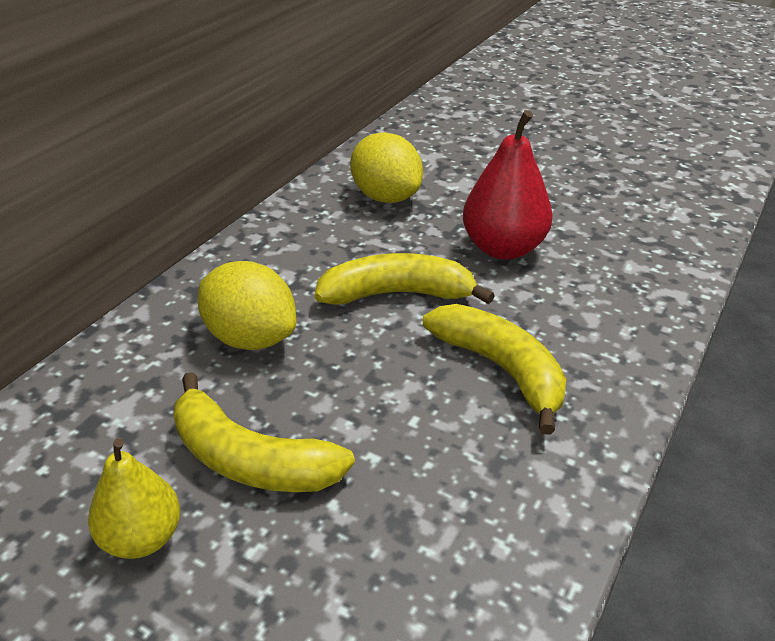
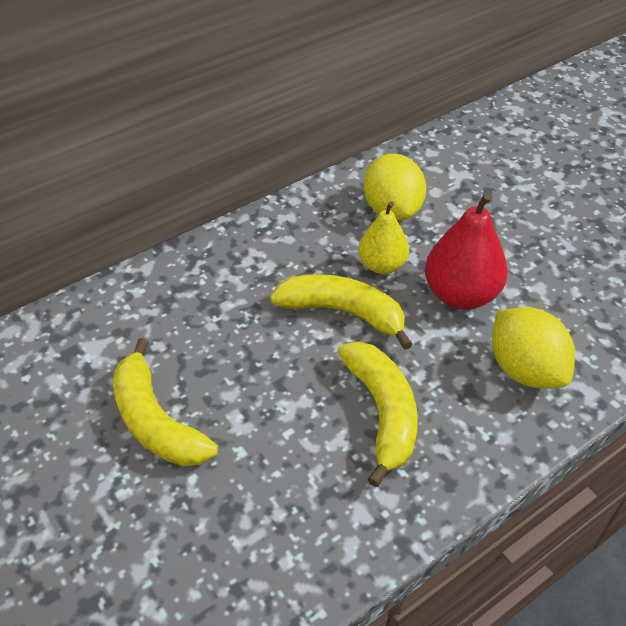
camera: 25 degrees right, 10 degrees up
(141, 538) = (59, 454): yellow pear -> yellow pear (382, 265)
(250, 338) = (210, 317): yellow lemon -> yellow lemon (524, 369)

